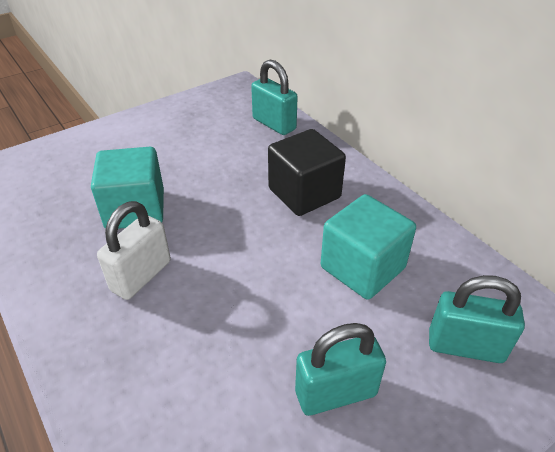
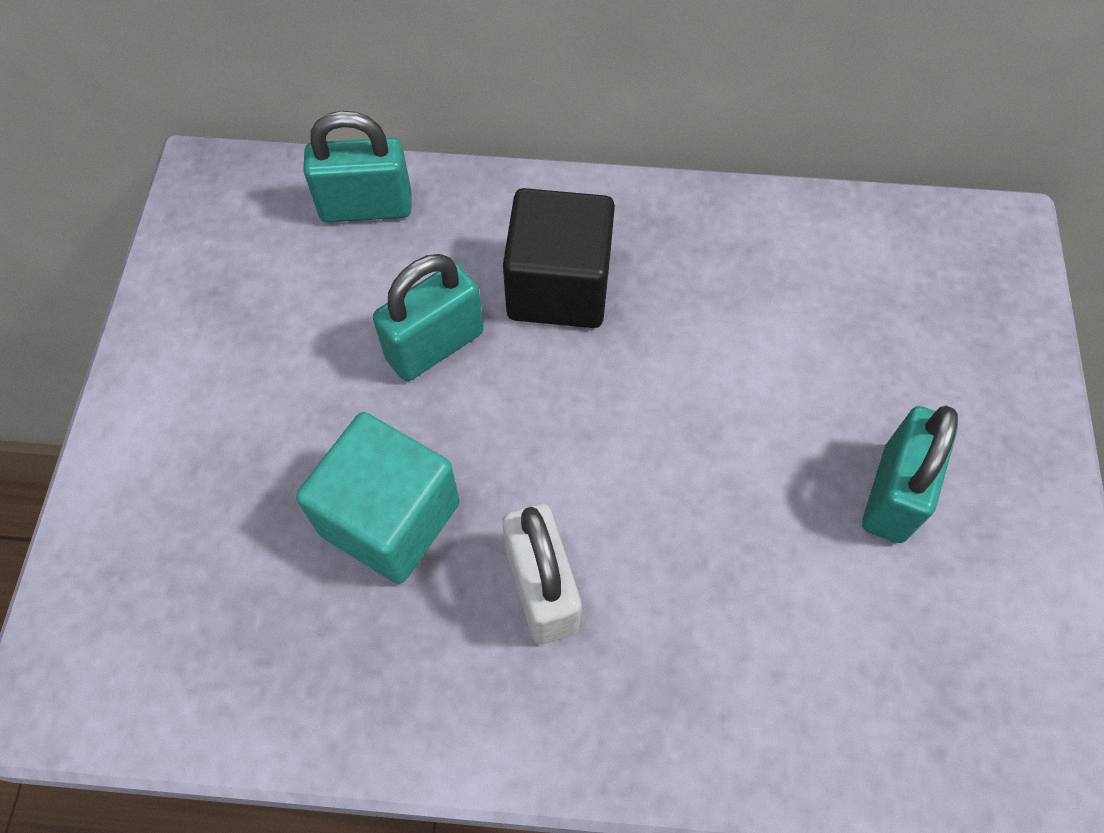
camera: 50 degrees left, 20 degrees up
(362, 268) = (746, 328): turquoise cube -> none
(465, 346) = (929, 326): turquoise padlock -> turquoise padlock (435, 345)

